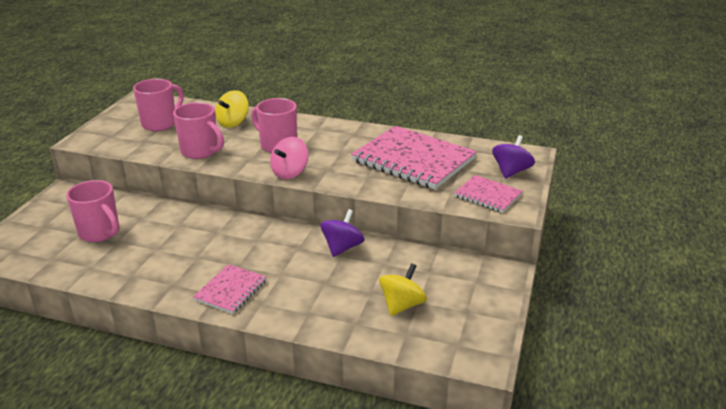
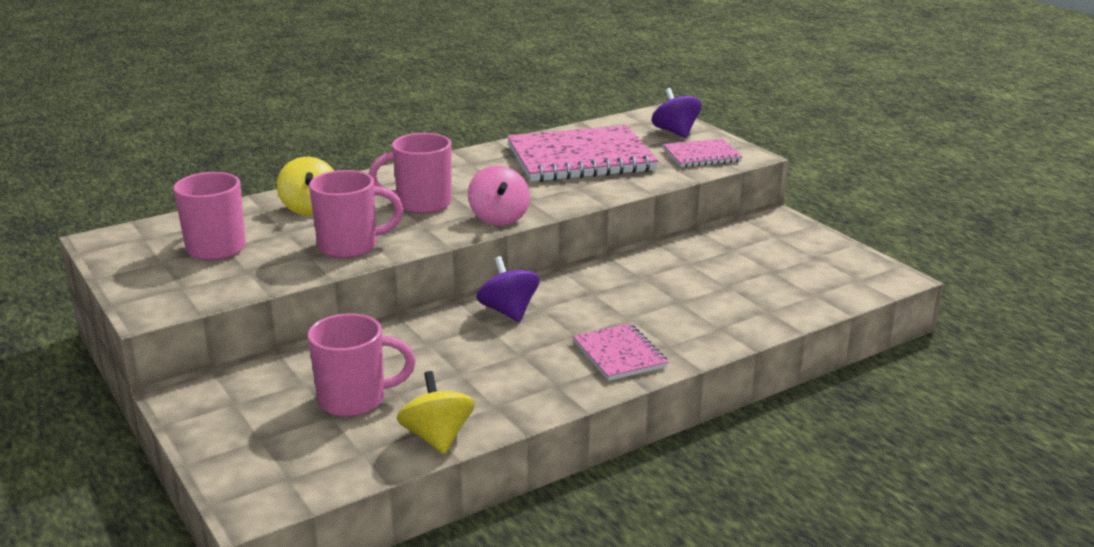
camera: 50 degrees left, 5 degrees down
(342, 247) = (628, 271): purple spinning top -> purple spinning top (508, 311)
(402, 305) = (768, 280): yellow spinning top -> yellow spinning top (437, 437)

